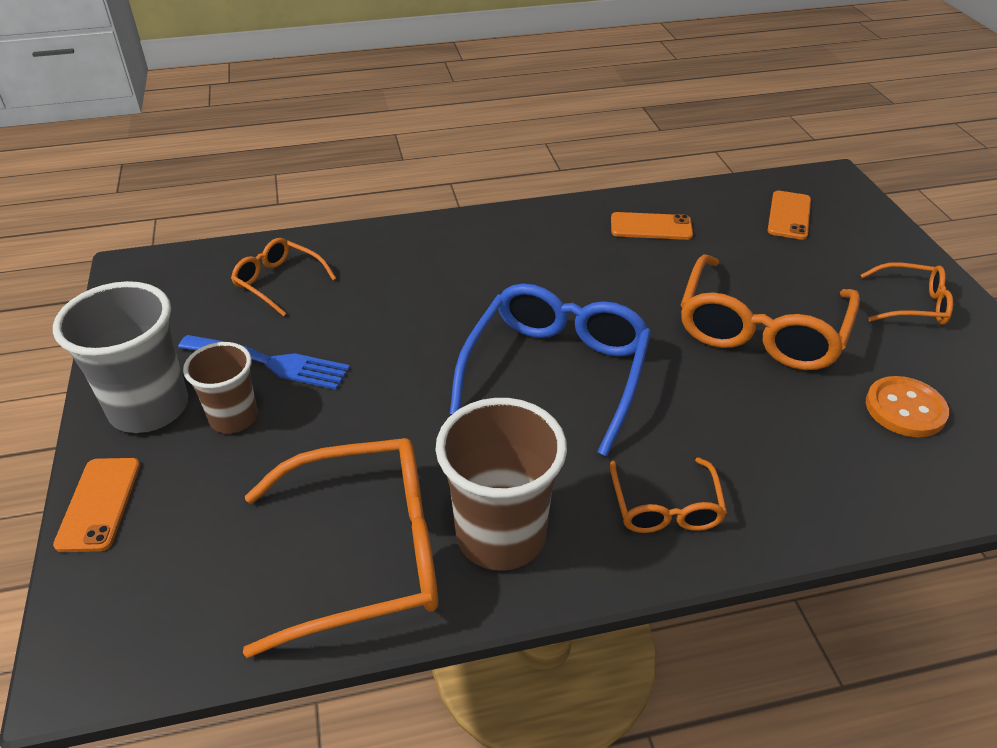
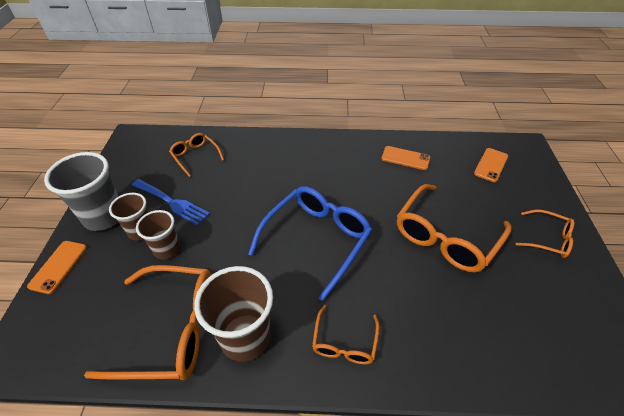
camera: 15 degrees right, 5 degrees up
(297, 436) = (167, 249): none -> brown cup
(905, 409) = (517, 310): orange button -> none

